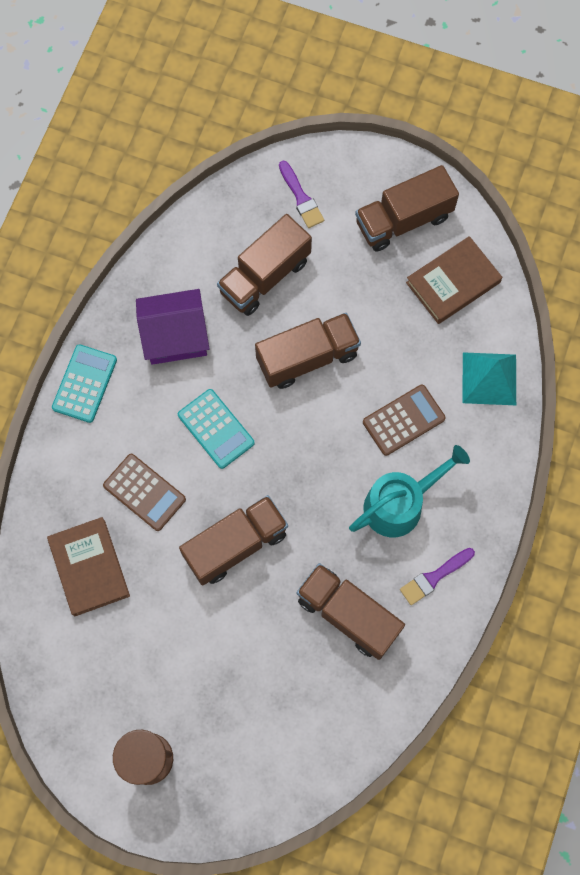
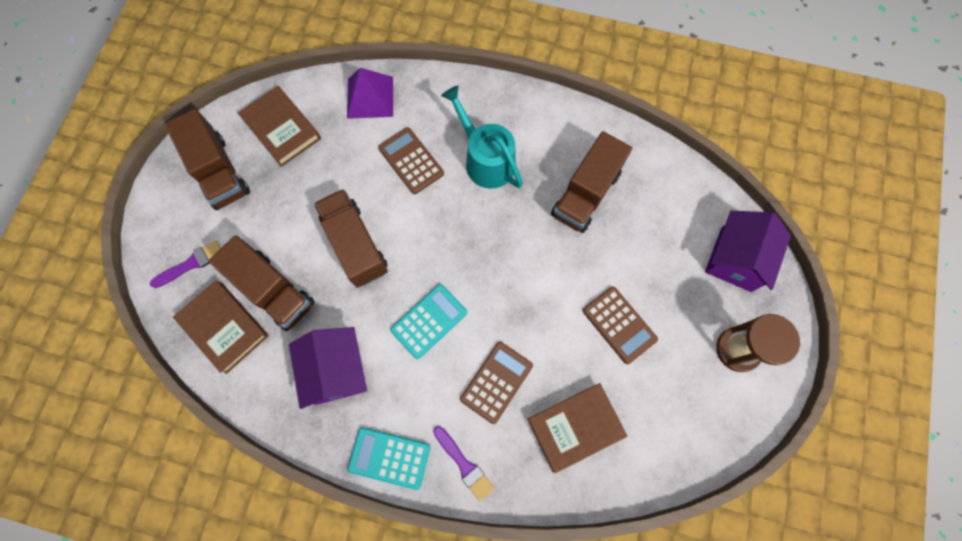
camera: 95 degrees left, 0 degrees up
(190, 629) = (619, 325): none -> brown calculator
(231, 231) = (224, 327): none -> brown book
(235, 545) = (537, 292): brown truck -> none
(252, 779) = (736, 259): none -> purple house
(434, 577) = (545, 130): purple brush -> purple brush (464, 465)
(489, 378) = (370, 97): turquoise pyramid -> purple pyramid

